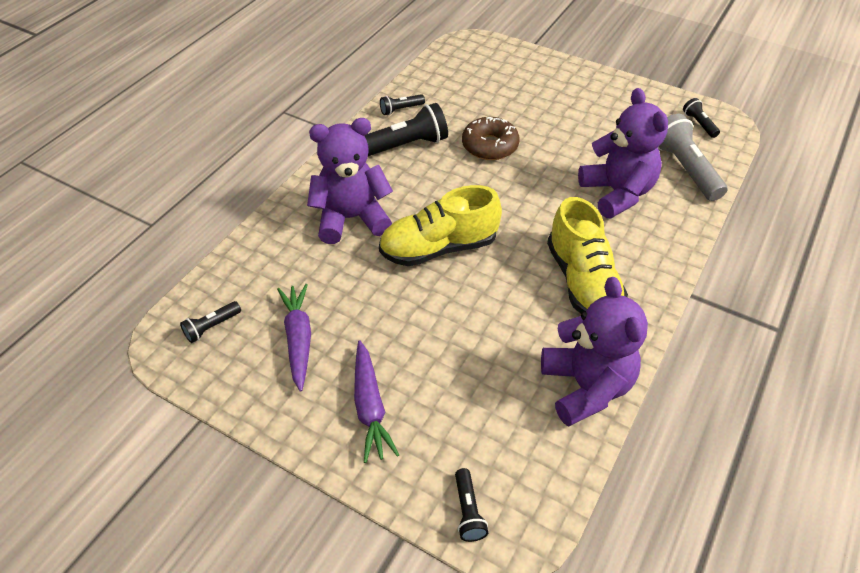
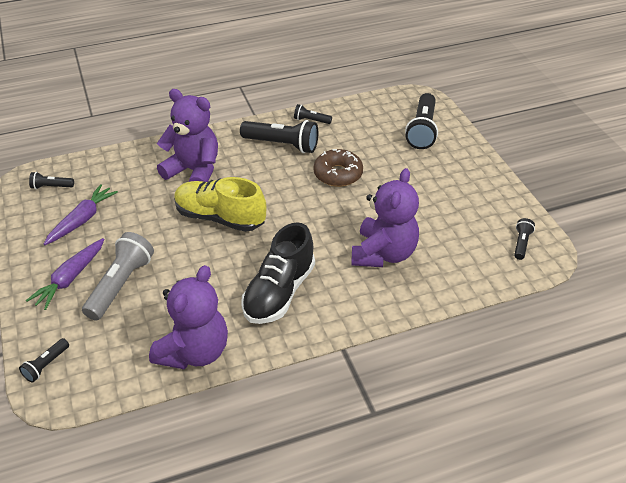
camera: 40 degrees right, 5 degrees down
(508, 70) = (422, 130): none -> black flashlight
(582, 282) = (279, 292): yellow shoe -> black shoe
(684, 169) = (460, 267): grey flashlight -> grey flashlight (120, 284)

